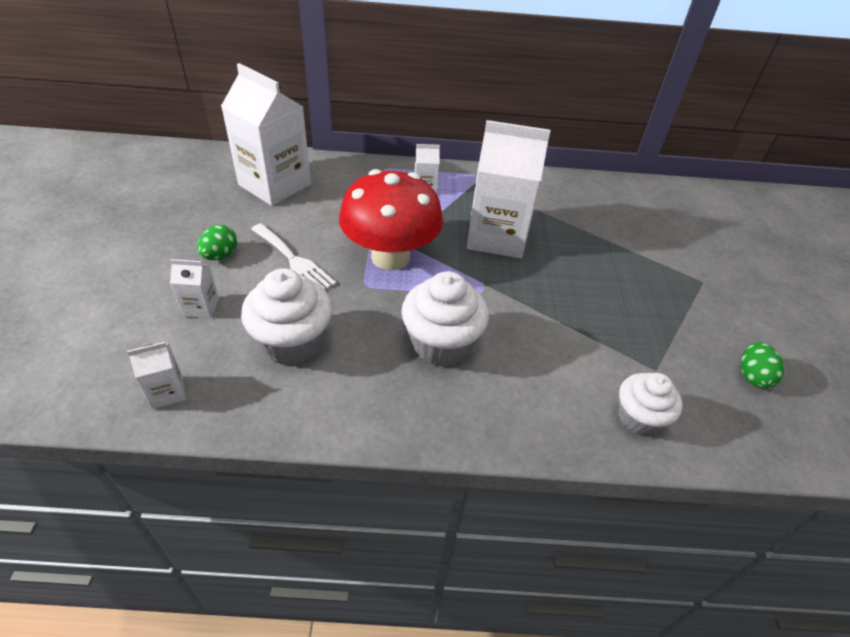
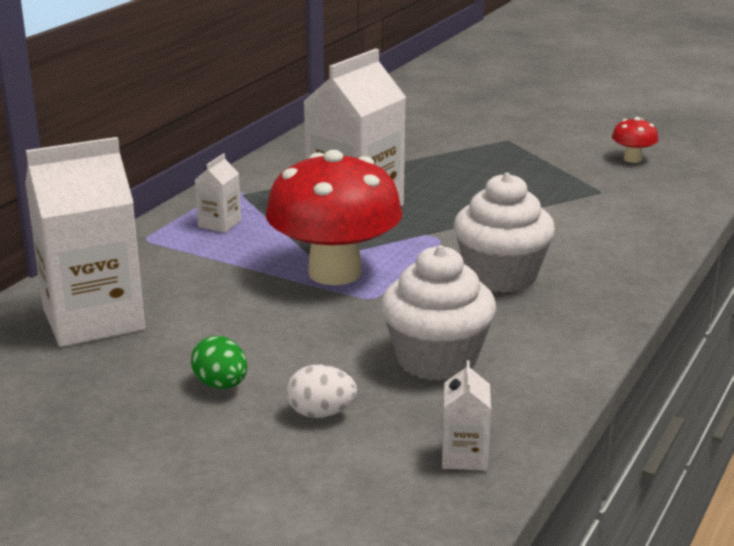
camera: 60 degrees left, 20 degrees down
(201, 307) = (321, 413): white carton -> white egg
(294, 260) = (283, 334): white fork -> none
(639, 418) = (651, 214): white cupcake -> none
(752, 376) = (632, 159): green egg -> red mushroom

